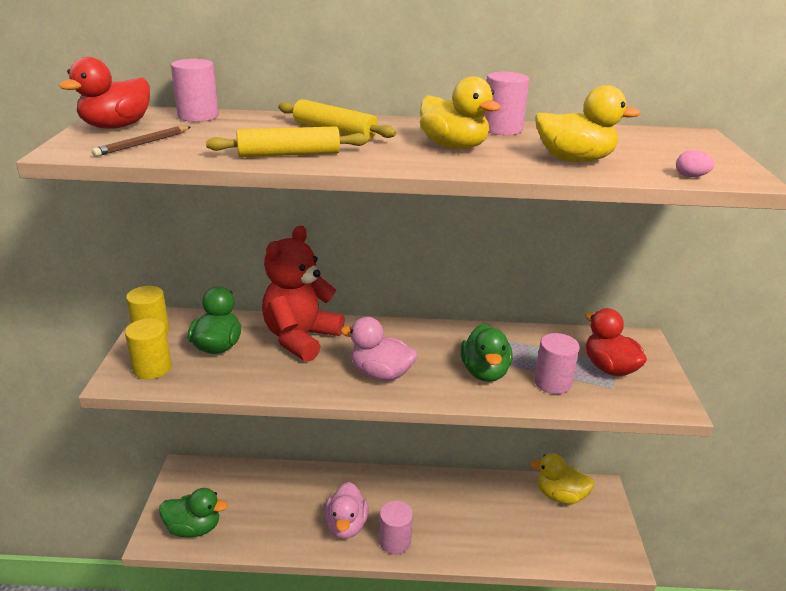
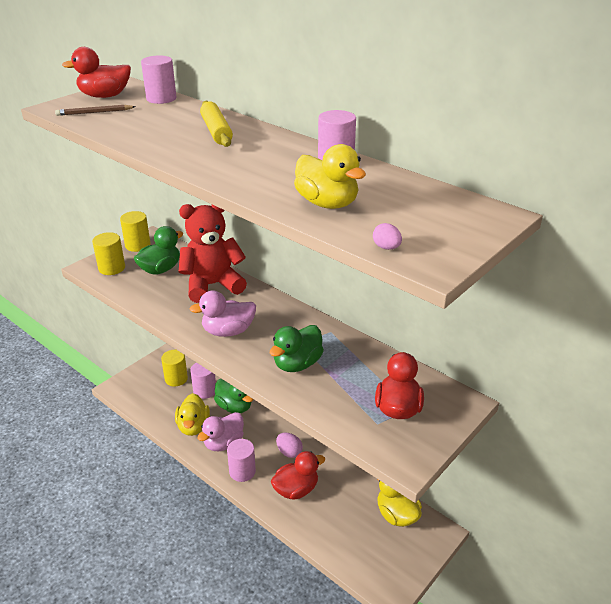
camera: 40 degrees right, 5 degrees up
(194, 528) = (140, 393): green duck -> green duck (234, 407)
(221, 490) = (176, 379): none -> yellow cylinder
(289, 154) = (152, 142): yellow rolling pin -> none
(380, 374) = (228, 331): pink duck -> pink duck turned 75 degrees counterclockwise
(417, 496) = (289, 452): none -> pink egg
(453, 147) = (265, 166): yellow duck -> yellow duck (193, 426)
(461, 526) = (296, 489): none -> red duck
(552, 382) = (335, 396): pink cylinder -> pink cylinder (204, 391)

